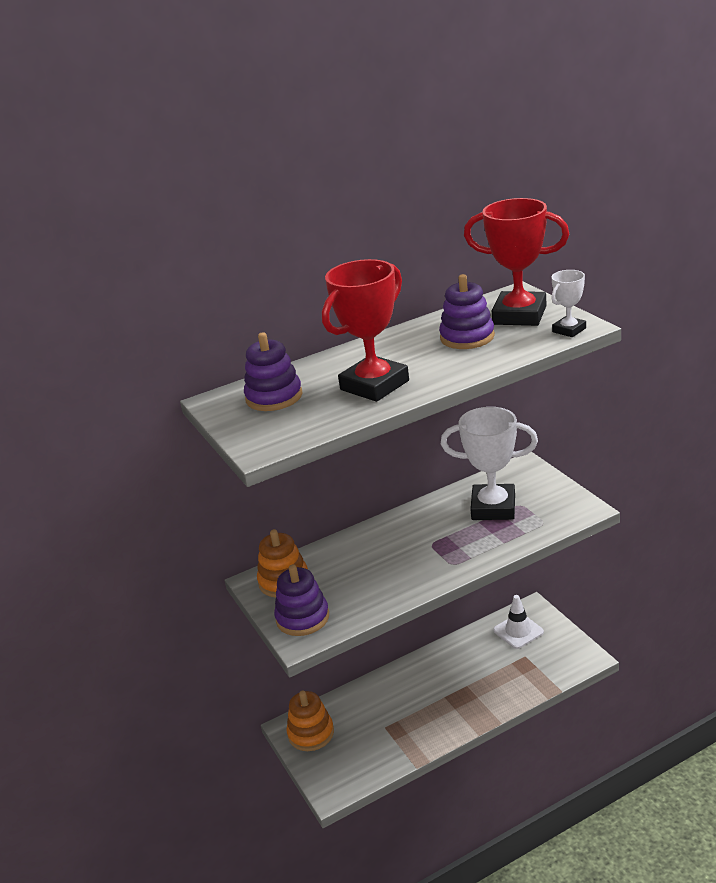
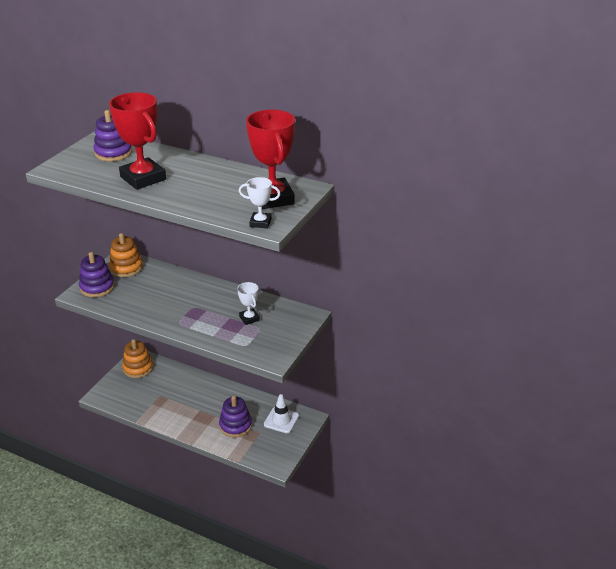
camera: 50 degrees right, 5 degrees up
(374, 385) = (143, 178): red trophy -> red trophy turned 45 degrees clockwise
(467, 337) = (227, 189): purple stacking toy -> purple stacking toy (235, 425)
(493, 507) = (249, 318): white trophy -> white trophy, size x0.51

